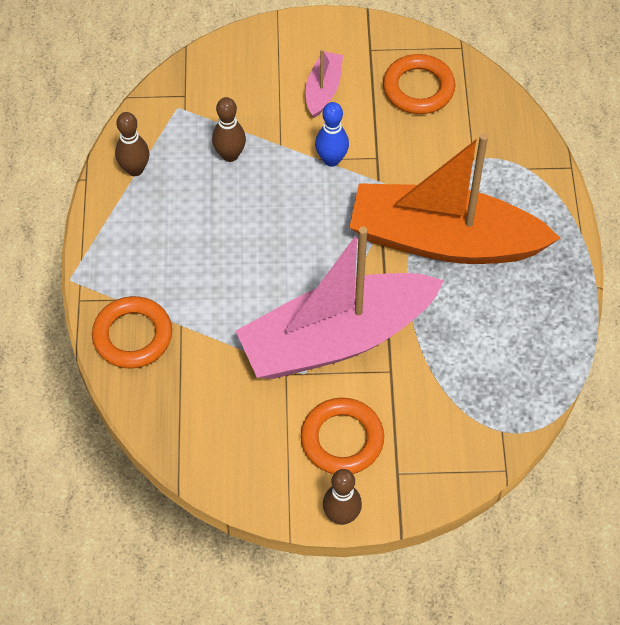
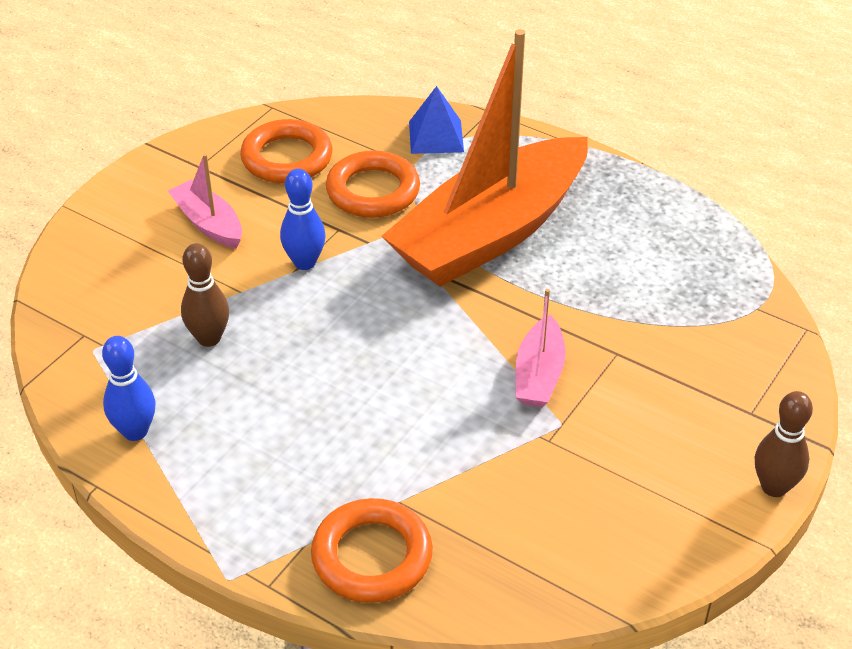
camera: 55 degrees left, 15 degrees down
(135, 169) = (135, 431): brown bowling pin -> blue bowling pin
(336, 338) = (539, 374): pink boat -> pink boat, size x0.42
(342, 439) = (674, 436): orange ring -> orange ring (373, 191)
(514, 153) = (436, 136): none -> blue pyramid

